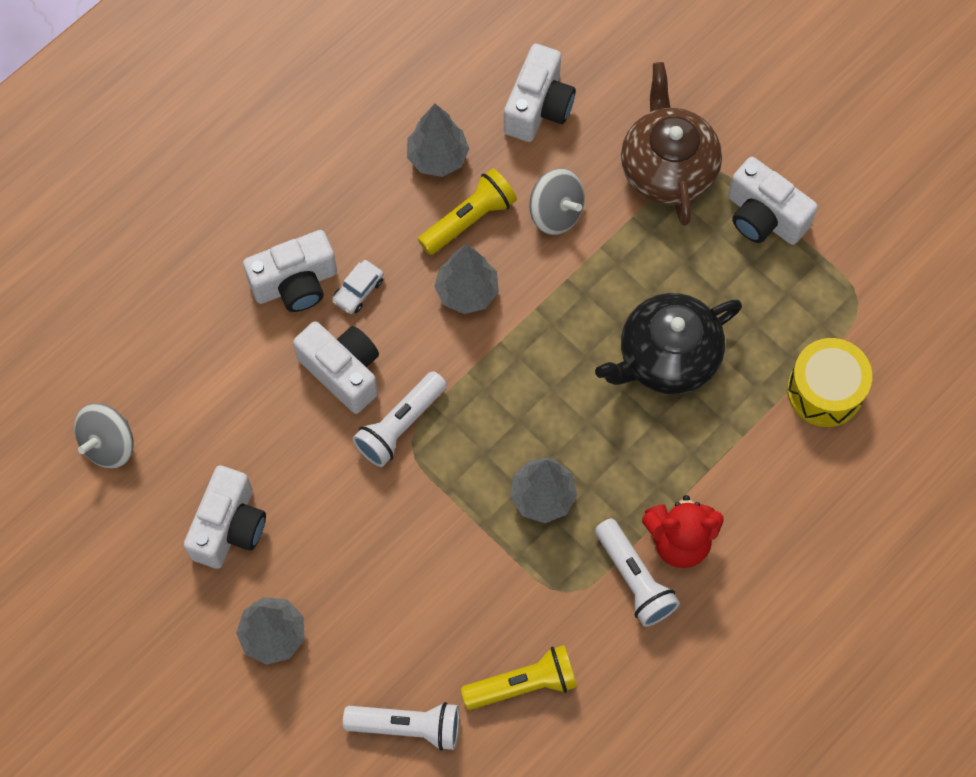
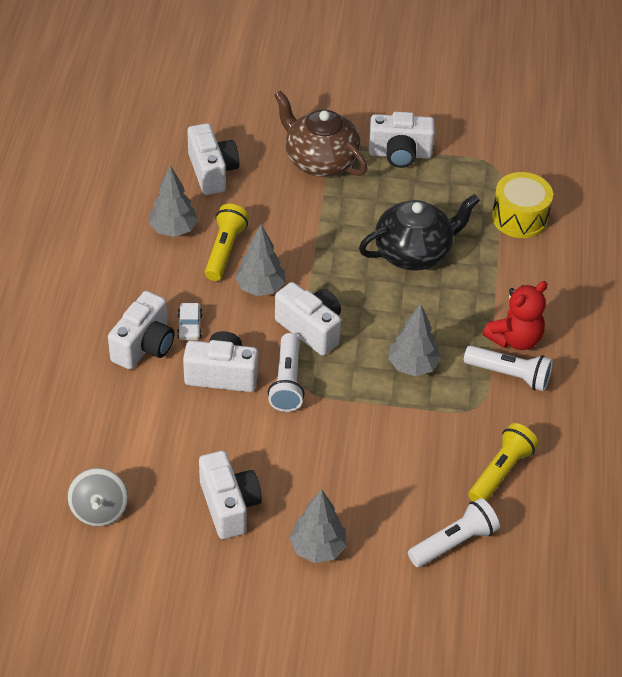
camera: 40 degrees left, 20 degrees down
(476, 378) = (311, 329): none -> white camera
(556, 212) = (275, 218): grey spinning top -> none
(667, 357) = (414, 252): black teapot -> black teapot turned 135 degrees counterclockwise

